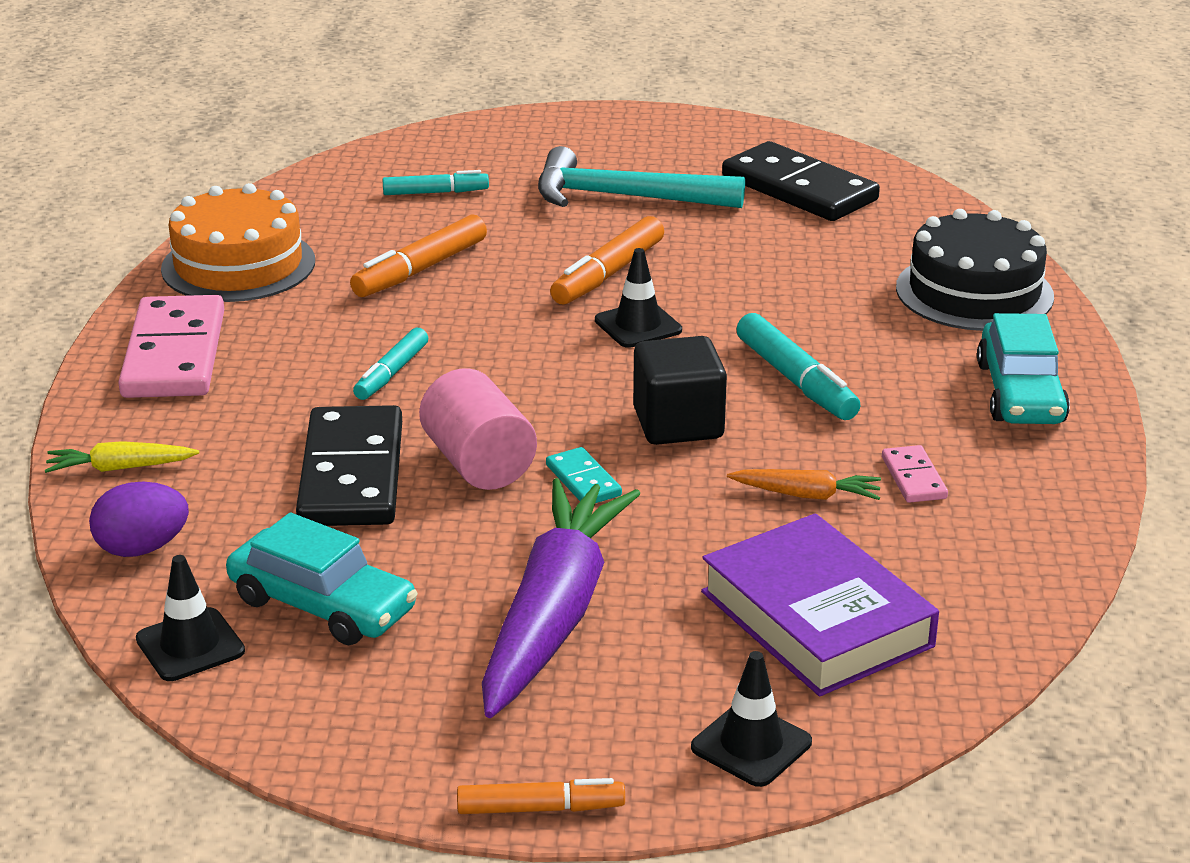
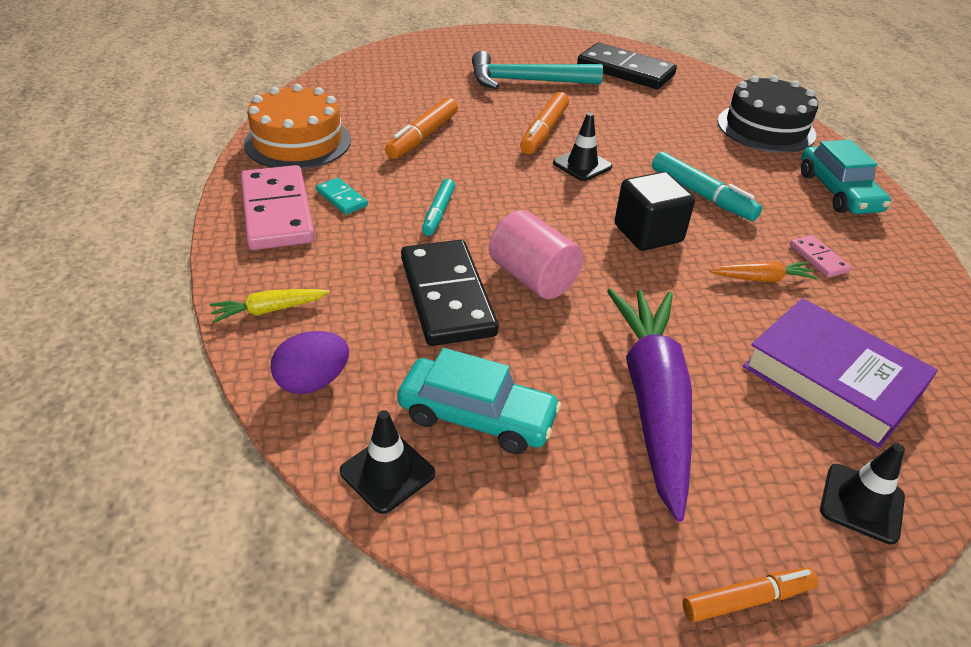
camera: 15 degrees left, 10 degrees up
(435, 192) = (408, 85): turquoise marker -> none
(583, 480) = (611, 284): turquoise domino -> turquoise domino (341, 198)

